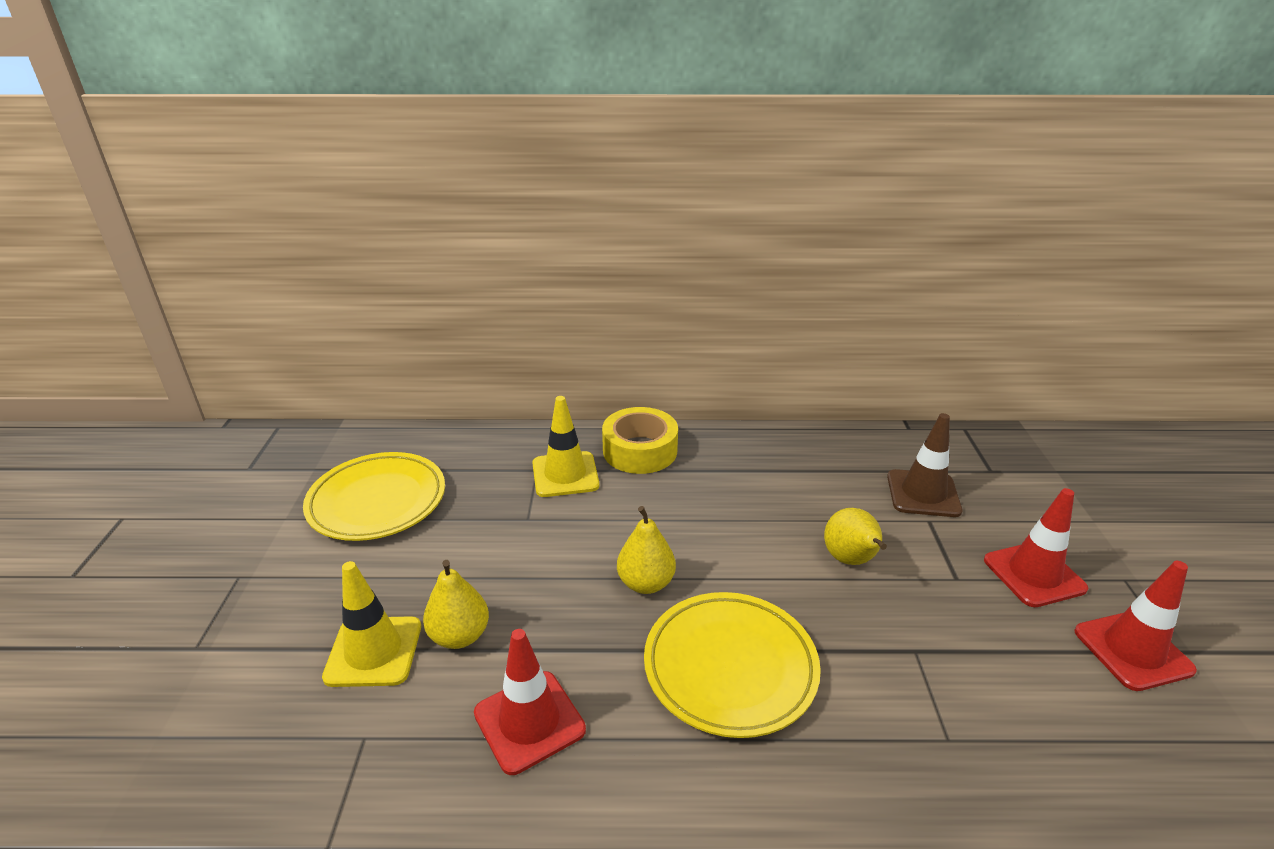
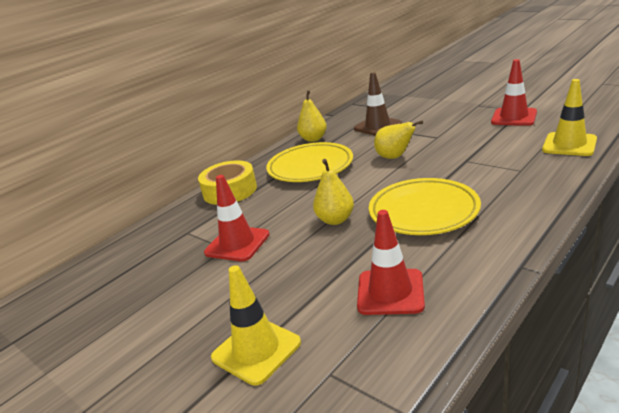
camera: 45 degrees left, 5 degrees down
(377, 501) = (106, 313): yellow plate -> yellow plate (310, 167)
(459, 636) = (290, 304): yellow pear -> yellow pear (313, 139)
(565, 474) = (208, 222): yellow traffic cone -> yellow traffic cone (569, 145)
(1034, 574) = (454, 121): red traffic cone -> red traffic cone (237, 244)

